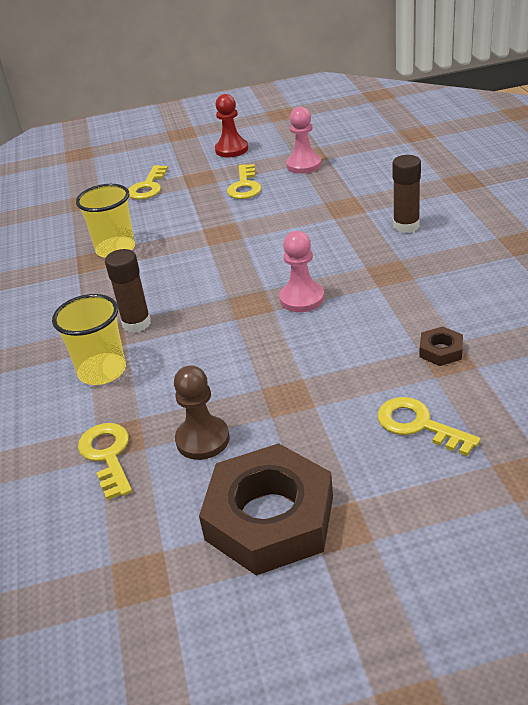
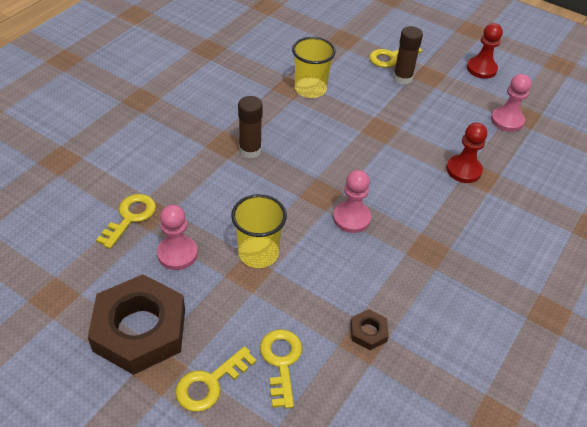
camera: 40 degrees right, 10 degrees up
(102, 371) = (195, 165): yellow cup -> yellow cup (258, 253)
(202, 439) = (177, 254): brown pawn -> pink pawn
(244, 186) = (445, 105): yellow key -> yellow key (210, 383)
(327, 211) = (463, 170): none -> red pawn
(406, 226) = (494, 227): brown glue stick -> brown glue stick (402, 78)

